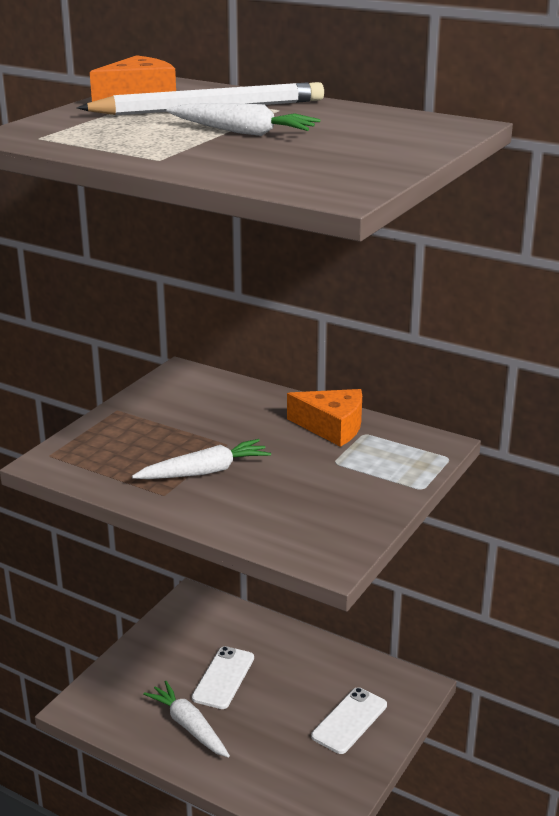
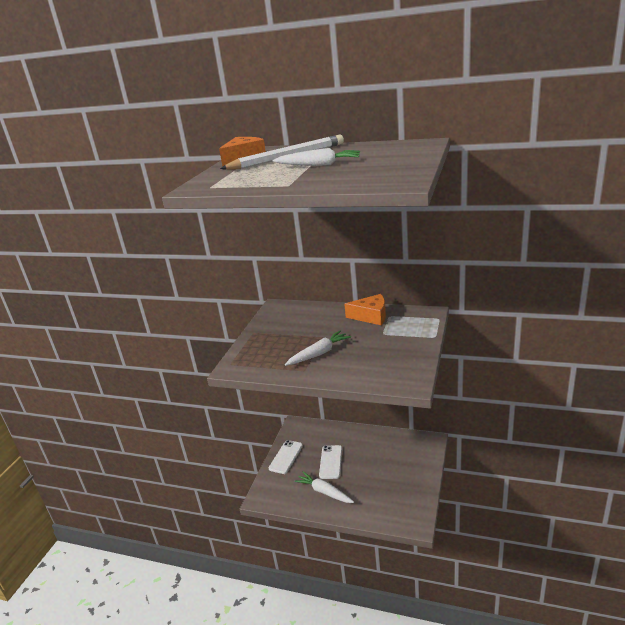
camera: 10 degrees left, 0 degrees up
(349, 720) = (405, 467): white phone -> white phone (286, 457)

